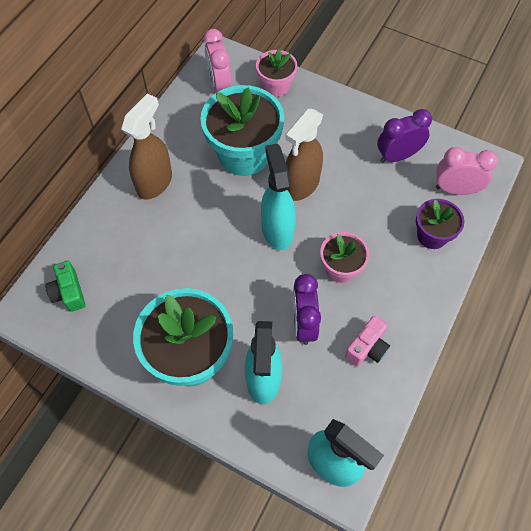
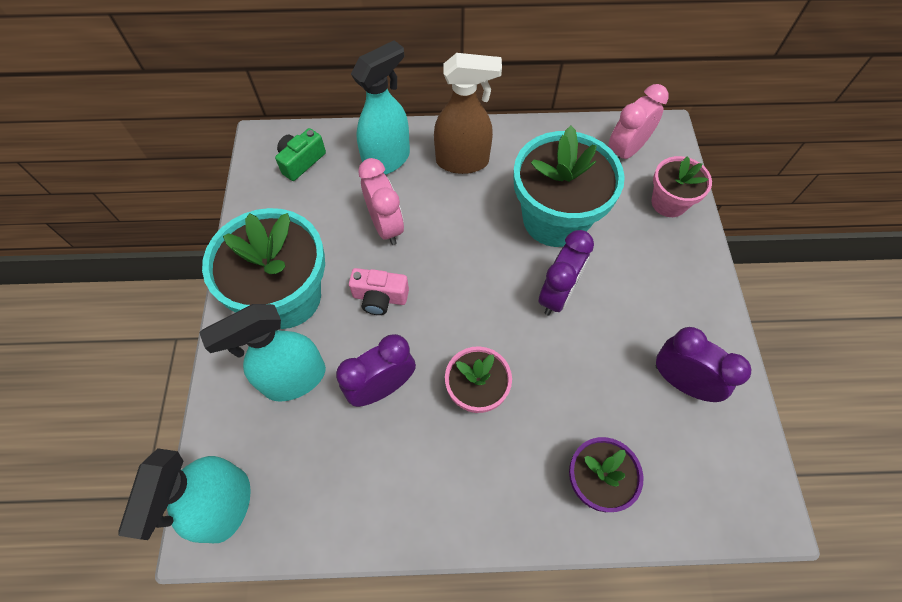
camera: 60 degrees right, 0 degrees up
(277, 230) = (482, 300): turquoise spray bottle -> turquoise spray bottle (387, 160)
(301, 185) = (557, 295): brown spray bottle -> purple clock
(367, 347) = (390, 474): pink camera -> pink camera (380, 298)
(455, 189) = (687, 481): pink clock -> pink clock (386, 226)

